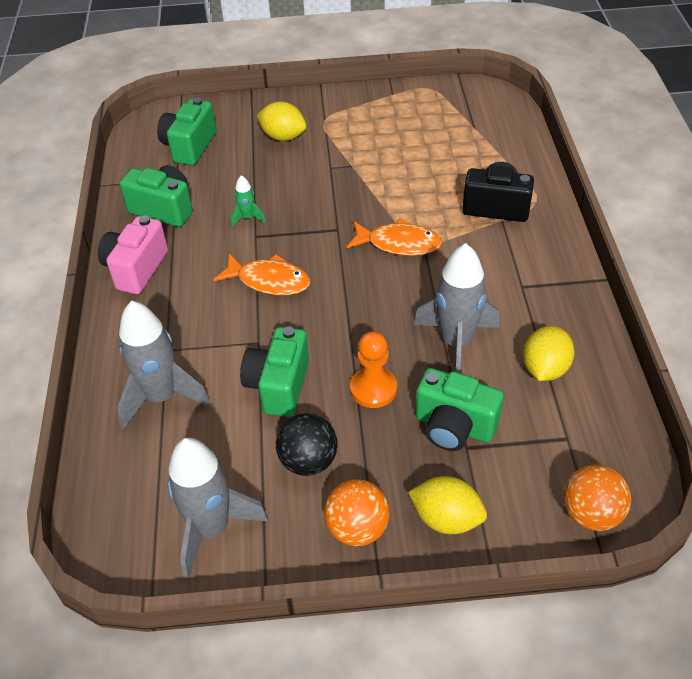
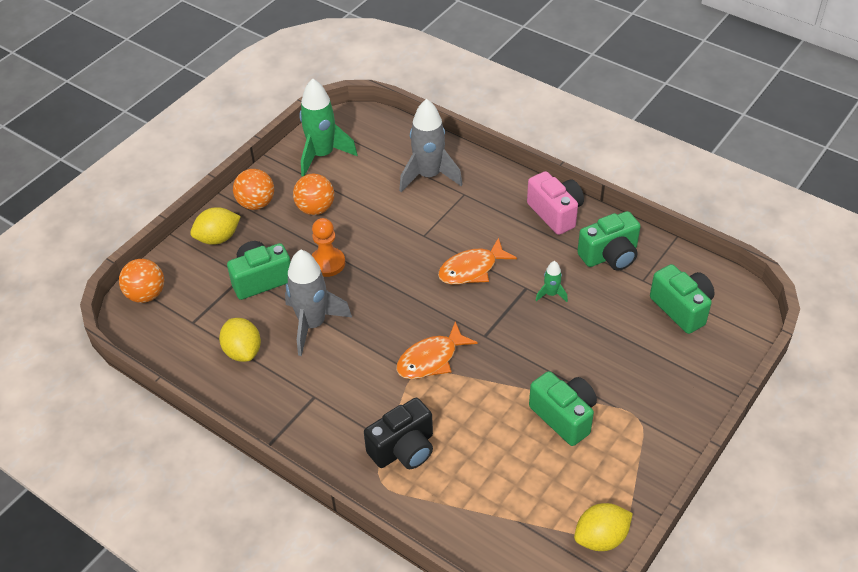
camera: 130 degrees right, 0 degrees up
(211, 528) = (322, 155): grey rocket -> green rocket
(278, 386) = (379, 225): green camera -> green camera (564, 416)
(283, 137) = (638, 374): yellow lemon -> yellow lemon (601, 538)
(308, 461) = (315, 208): black ball -> orange ball

